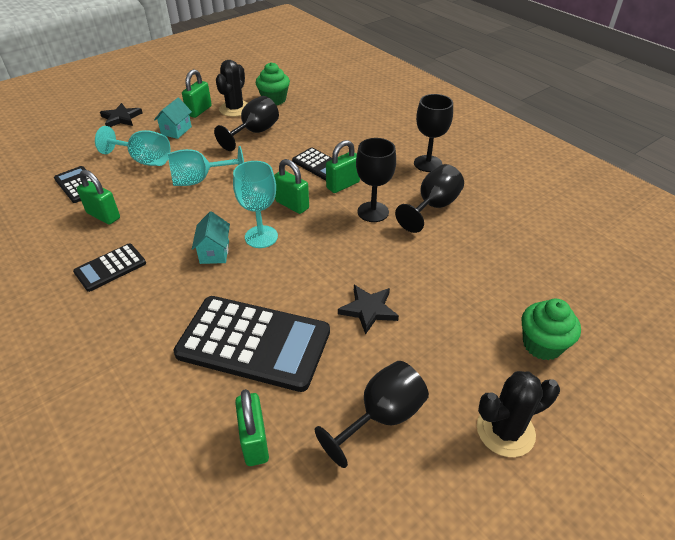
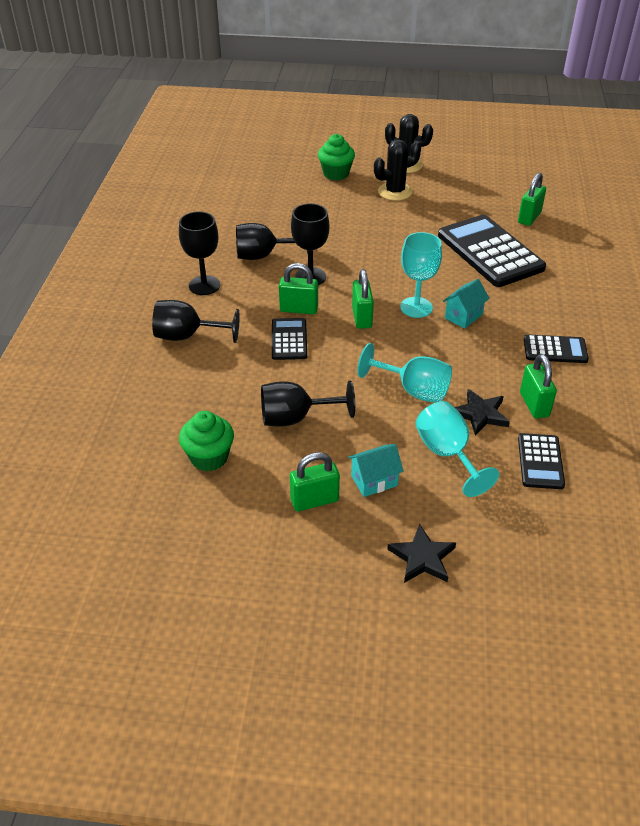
camera: 135 degrees left, 0 degrees up
(235, 109) = (270, 473): black cactus -> black cactus (395, 192)
(368, 310) = (402, 230): black star -> black star (480, 414)
(381, 417) = (456, 194): black goblet -> black goblet (187, 336)

